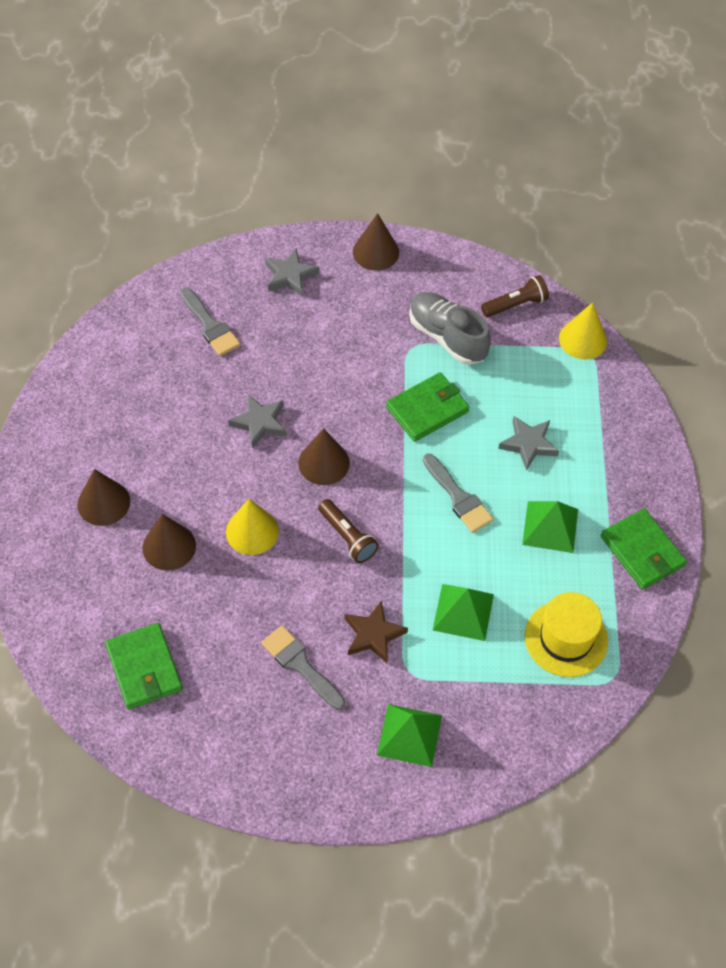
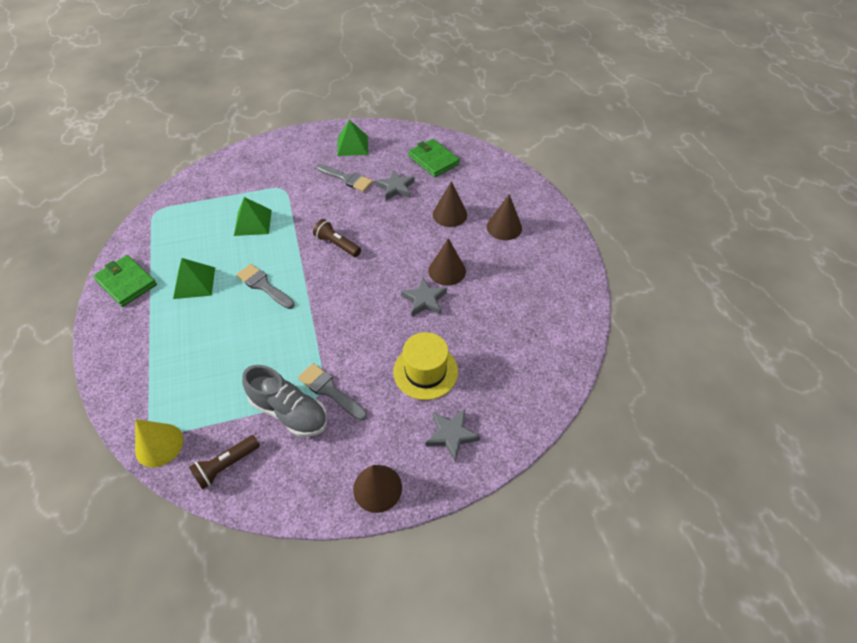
camera: 165 degrees right, 5 degrees down
(210, 326) = (498, 366): grey brush -> grey brush (330, 390)
(252, 531) = (401, 233): yellow cone -> none
(324, 463) = (367, 285): brown cone -> brown cone (447, 271)
(373, 635) = (307, 200): brown star -> none
(409, 735) = (277, 164): green pyramid -> green pyramid (352, 145)
(427, 409) = (297, 343): green wallet -> none
(528, 444) = (211, 336): grey star -> grey star (396, 188)
(566, 638) = (185, 223): yellow hat -> yellow hat (425, 371)

